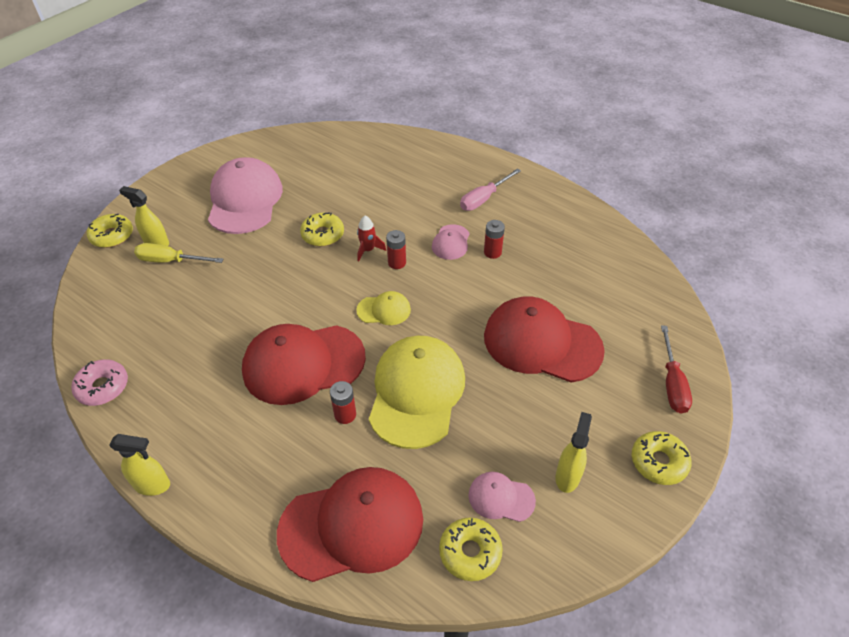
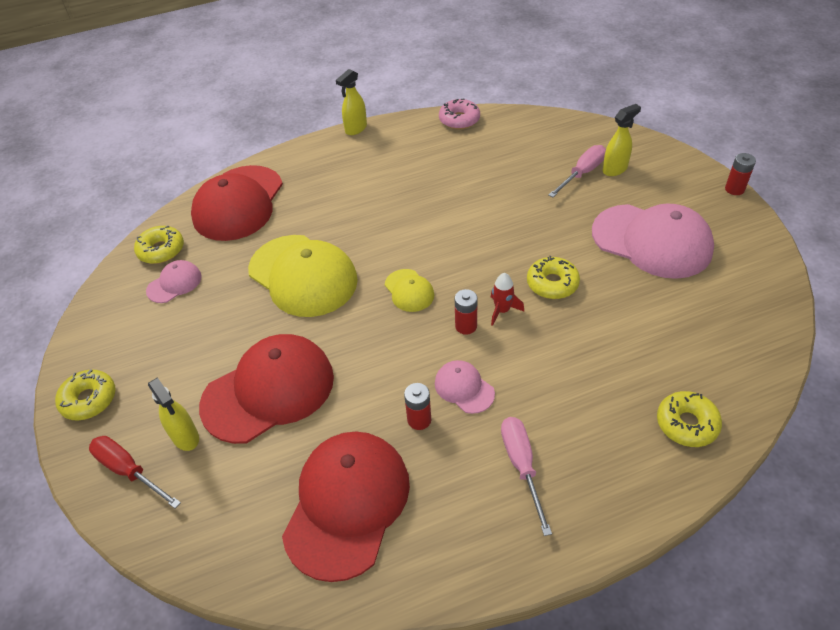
camera: 125 degrees right, 0 degrees up
(112, 236) = (643, 146): yellow donut -> yellow donut (686, 424)
(170, 261) = (582, 173): yellow screwdriver -> pink screwdriver
(303, 364) = (392, 220): red cap -> red cap (347, 504)
(345, 415) = (323, 228): red battery -> red battery (734, 189)
(384, 310) = (409, 290): yellow cap -> yellow cap turned 60 degrees counterclockwise
(567, 476) = (145, 331): yellow spray bottle -> yellow spray bottle (185, 437)

